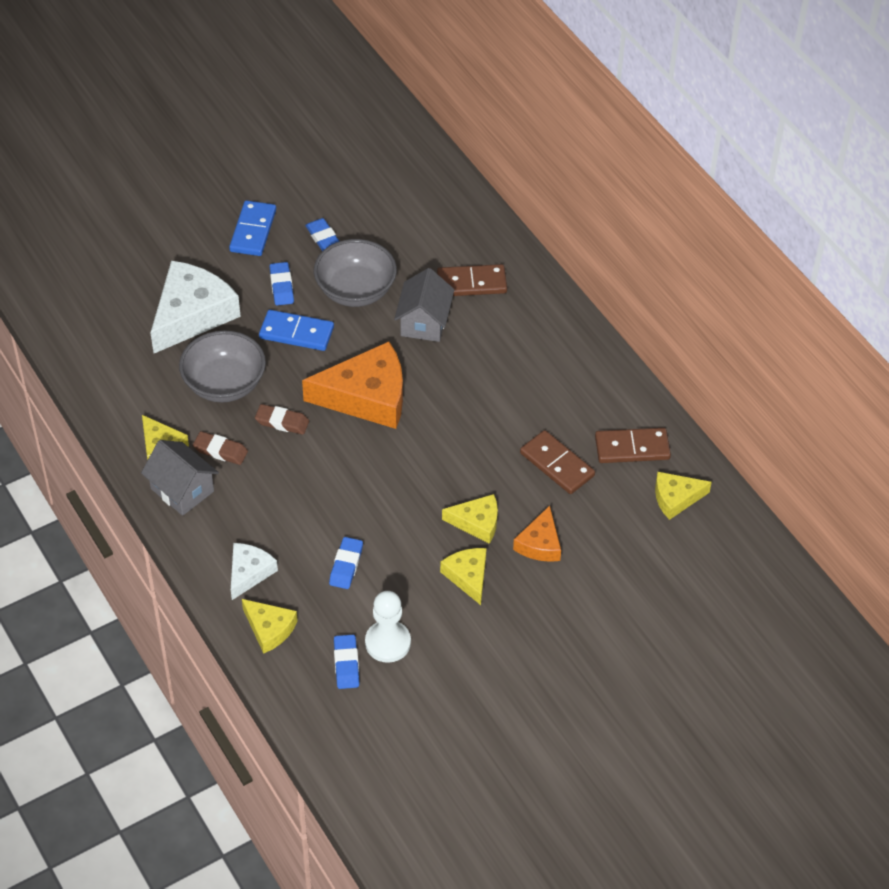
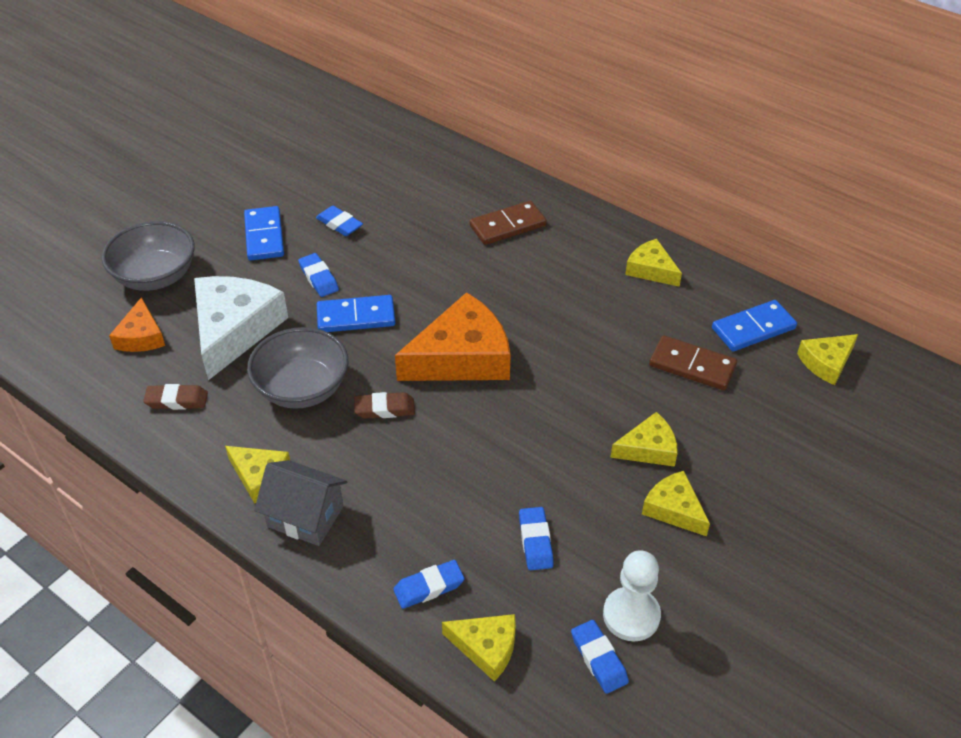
camera: 20 degrees left, 5 degrees down
(220, 451) = (330, 459): brown eraser -> brown eraser (177, 400)
(249, 572) = (429, 587): white cheese -> blue eraser
(355, 290) = (397, 262): grey bowl -> grey bowl (155, 276)
(424, 322) = (481, 272): grey house -> none
(540, 544) = (726, 450): orange cheese -> orange cheese (141, 336)
(576, 365) = (651, 269): none -> yellow cheese
(632, 448) = (753, 329): brown domino -> blue domino

